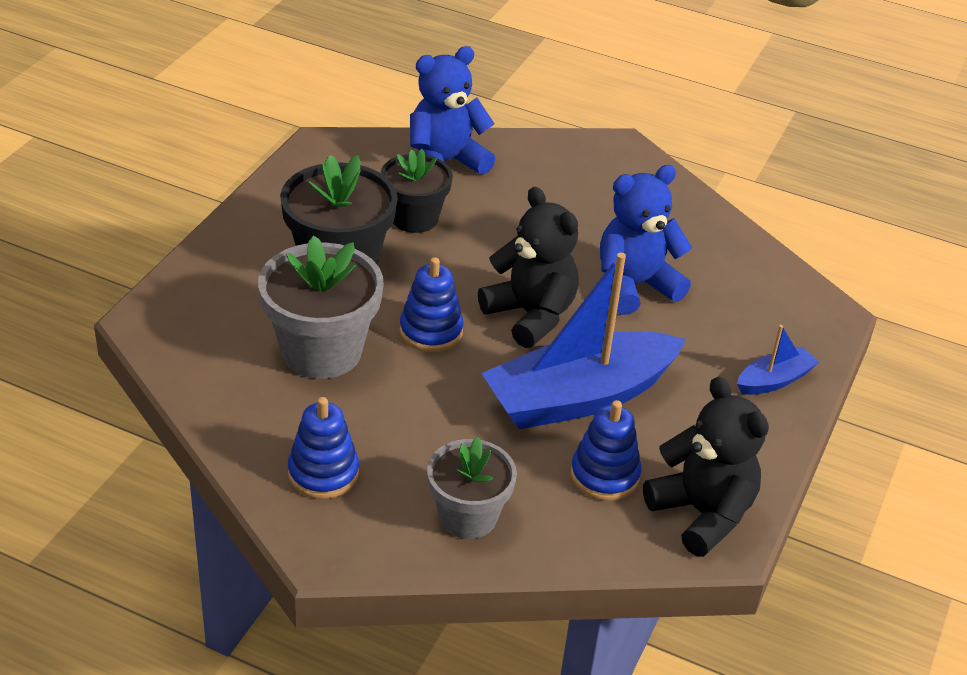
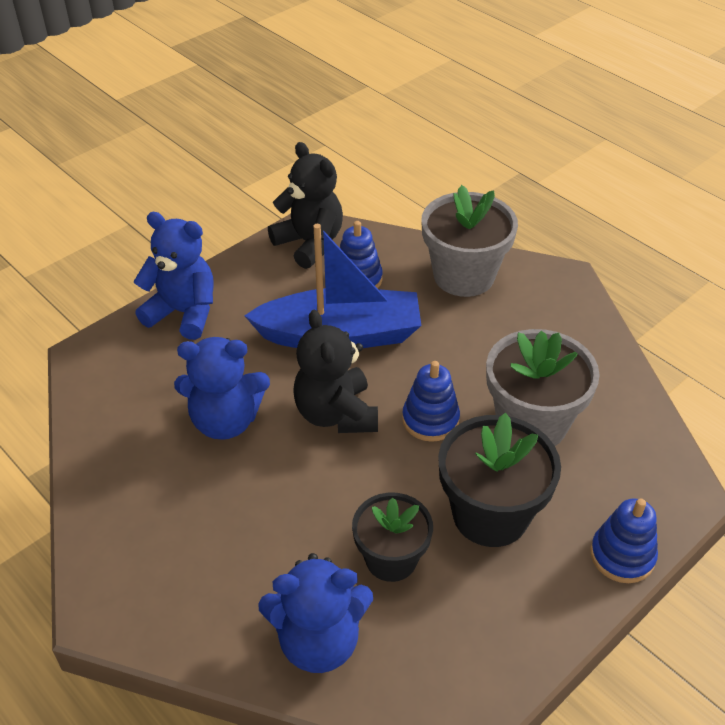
camera: 155 degrees left, 5 degrees up
(323, 473) = (555, 325): blue stacking toy -> blue stacking toy (622, 555)
(468, 516) = (464, 276): grey flower pot -> grey flower pot, size x1.53
(702, 514) = (310, 243): black teddy bear -> black teddy bear turned 150 degrees clockwise
(774, 380) = (183, 313): blue boat -> blue teddy bear

